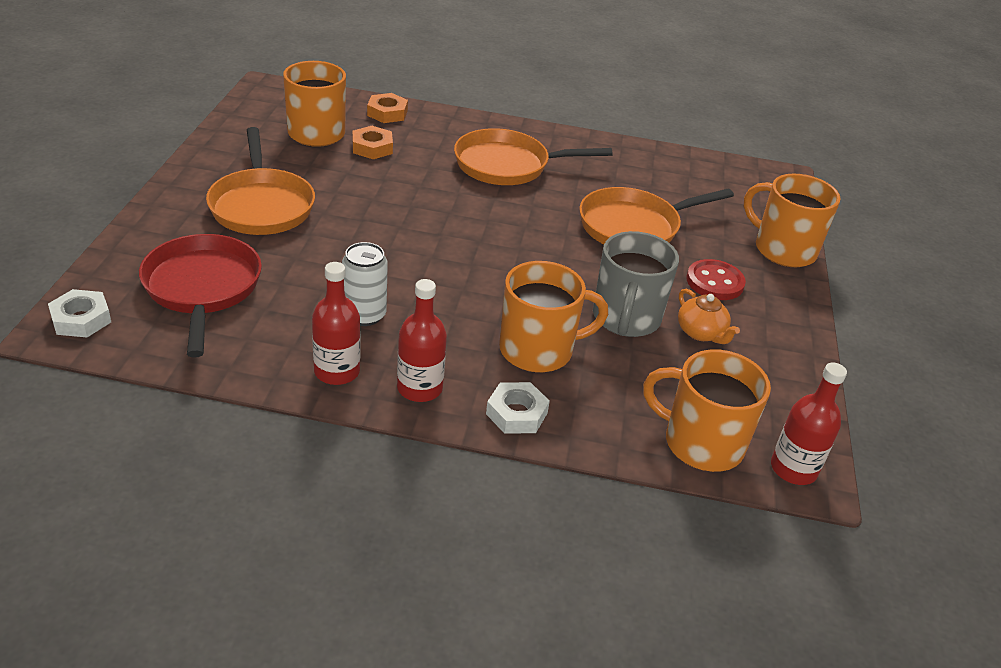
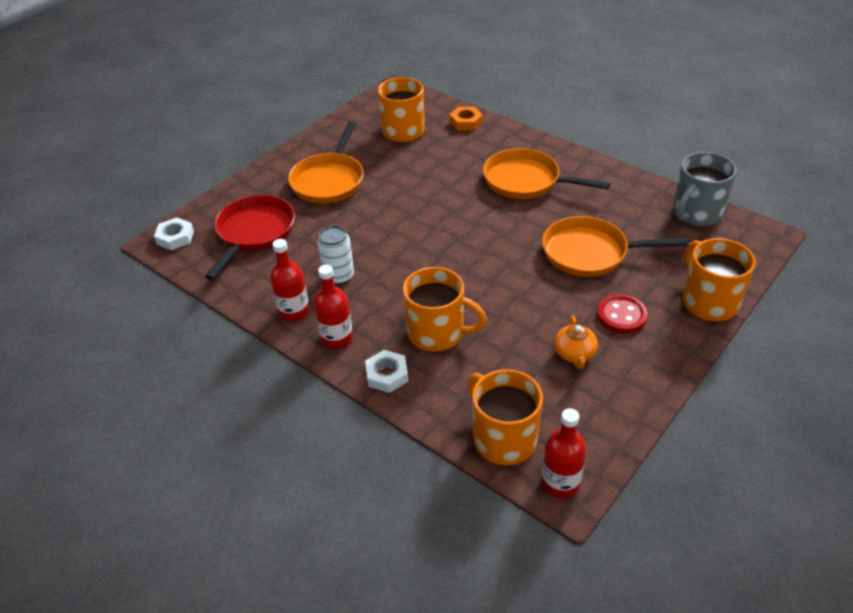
camera: 35 degrees right, 5 degrees up
(372, 147) = (434, 149): orange nut -> none
(626, 318) = (522, 326): grey mug -> grey mug (696, 213)

